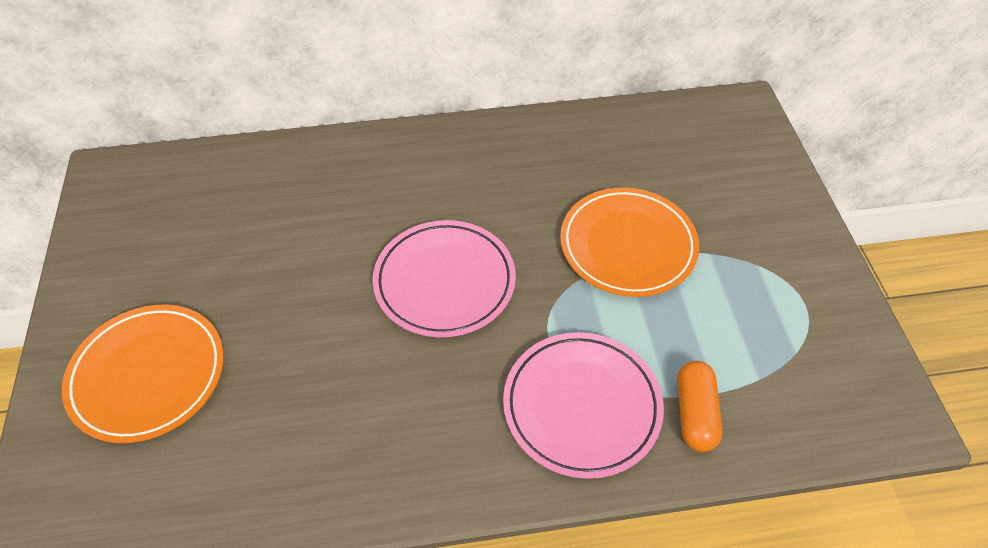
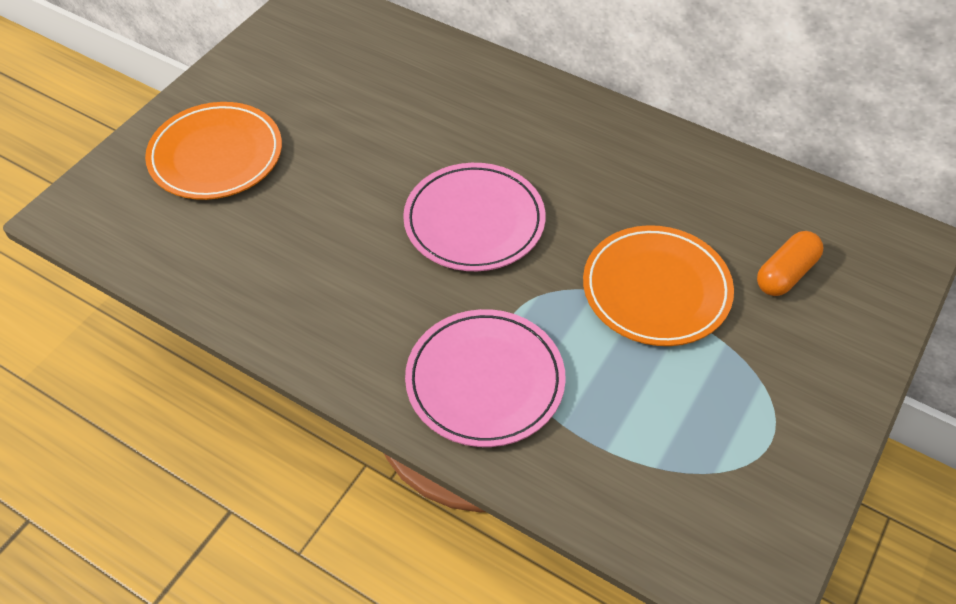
camera: 40 degrees right, 0 degrees up
(695, 413) = (570, 451): orange capsule -> orange capsule (786, 274)

